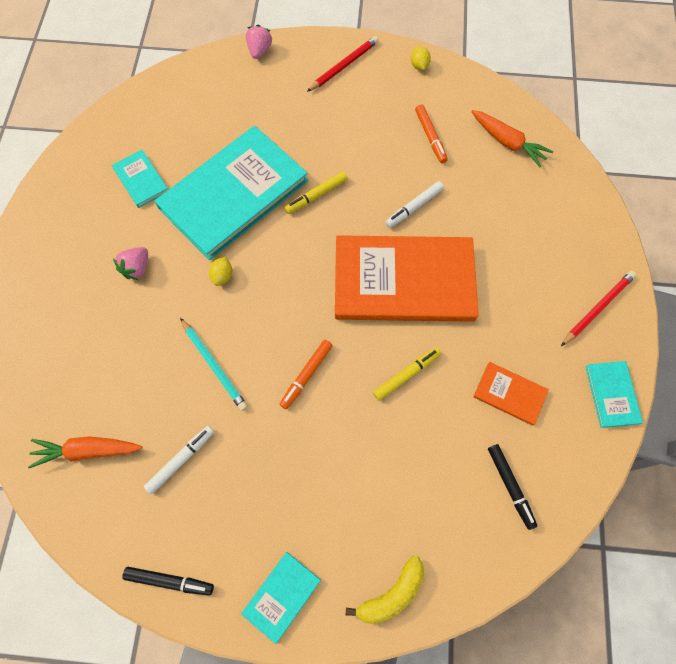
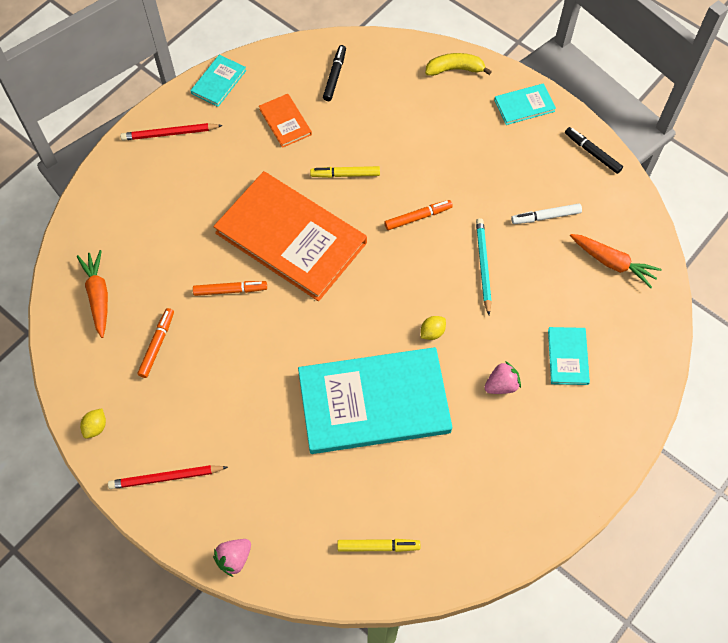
camera: 145 degrees left, 5 degrees down
(141, 180) = (450, 475): turquoise book -> turquoise book (568, 357)
(316, 195) = (302, 354): yellow marker -> yellow marker (378, 546)
(414, 207) = (230, 290): white marker -> orange marker

